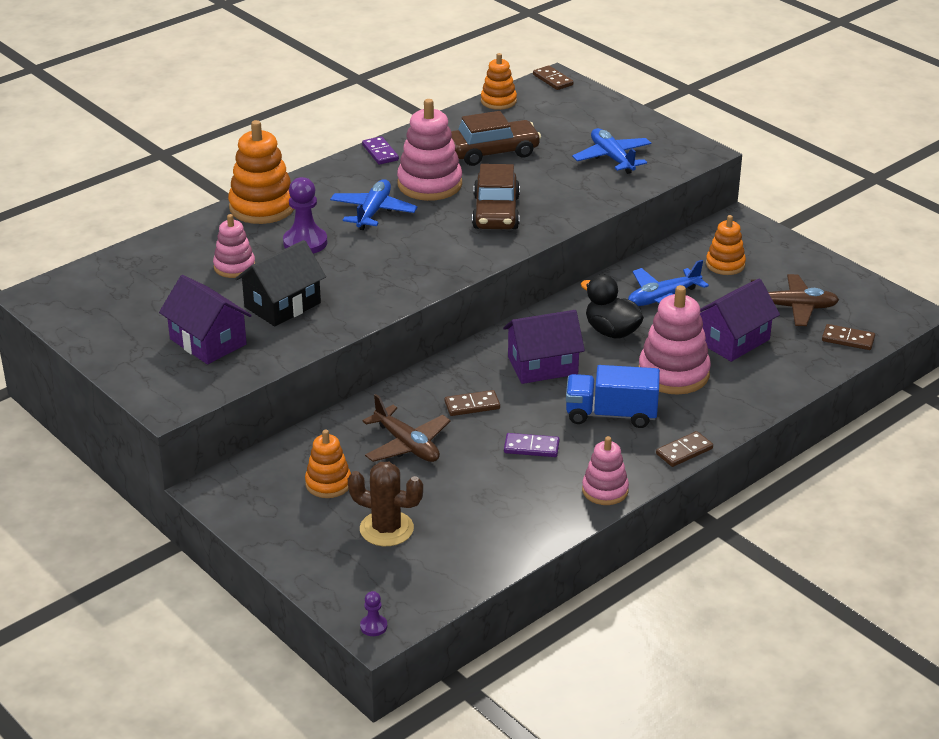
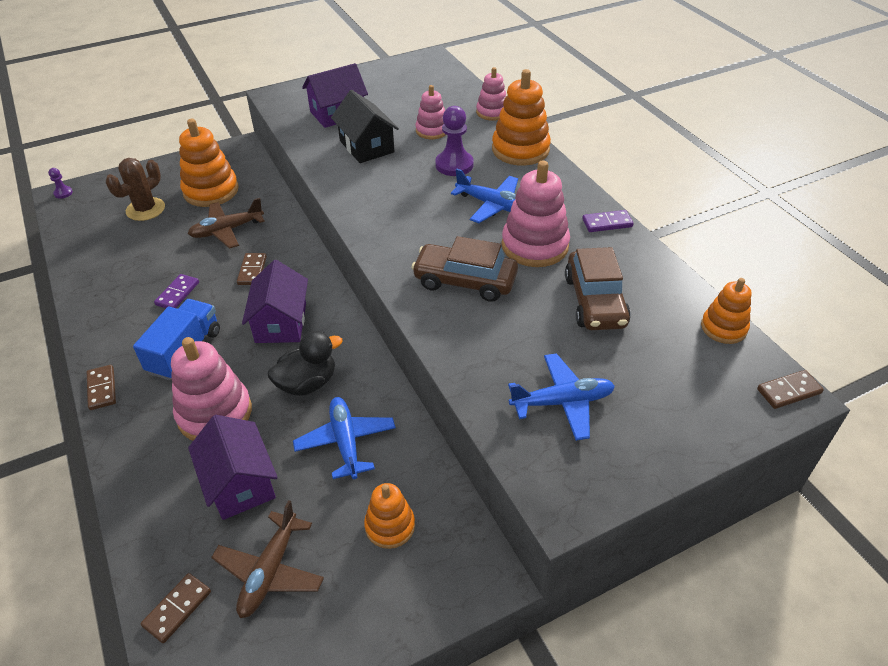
camera: 105 degrees right, 10 degrees up
(328, 483) = (211, 191): orange stacking toy -> orange stacking toy, size x1.67
(605, 490) = (95, 324): pink stacking toy -> pink stacking toy (492, 112)

